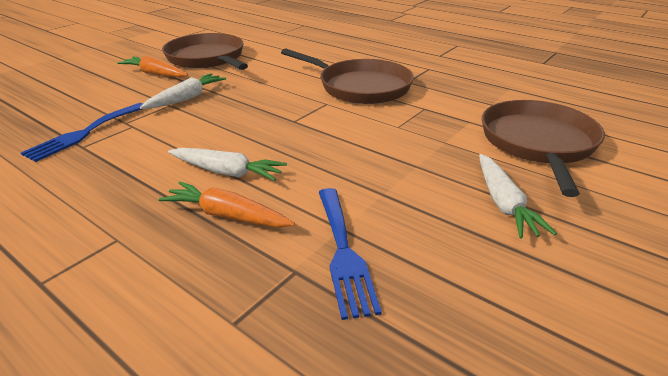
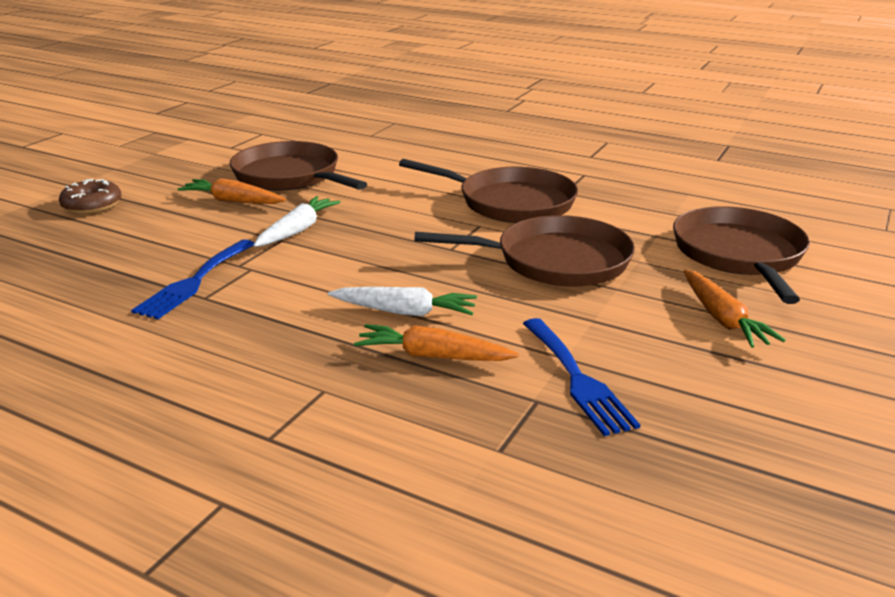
camera: 10 degrees left, 5 degrees down
(58, 71) = (92, 205): none -> brown donut
(374, 137) = (556, 261): none -> brown pan
(503, 203) = (722, 318): white carrot -> orange carrot

